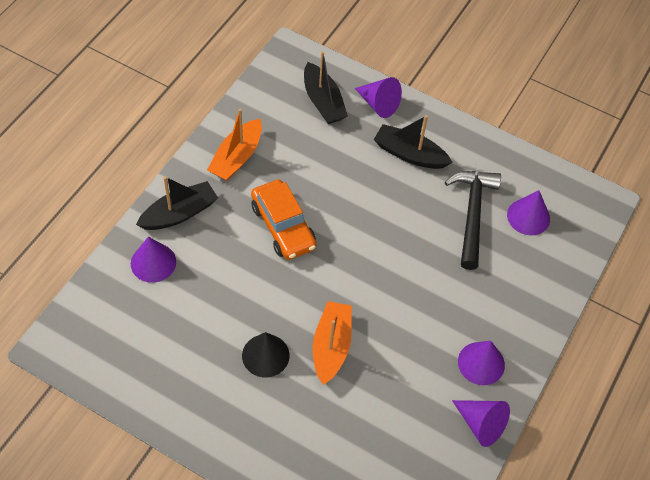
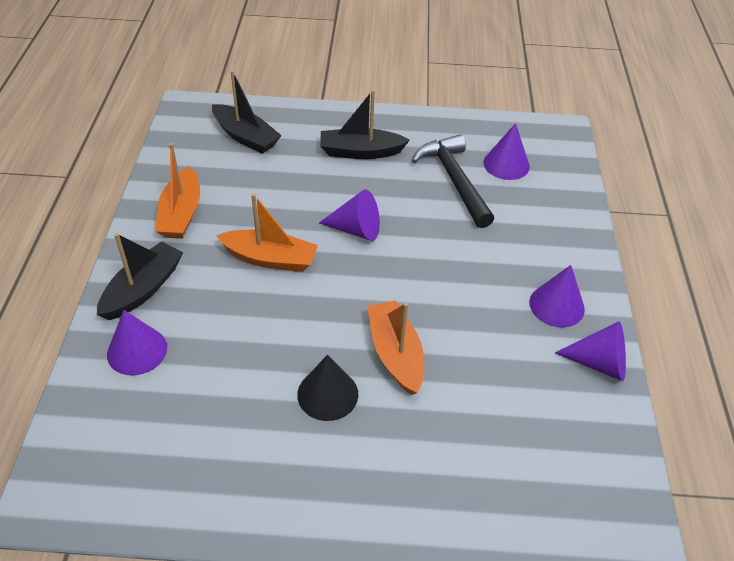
camera: 25 degrees left, 10 degrees down
(283, 226) = (270, 259): orange car -> orange boat
(379, 104) = (303, 122): purple cone -> purple cone (356, 229)

